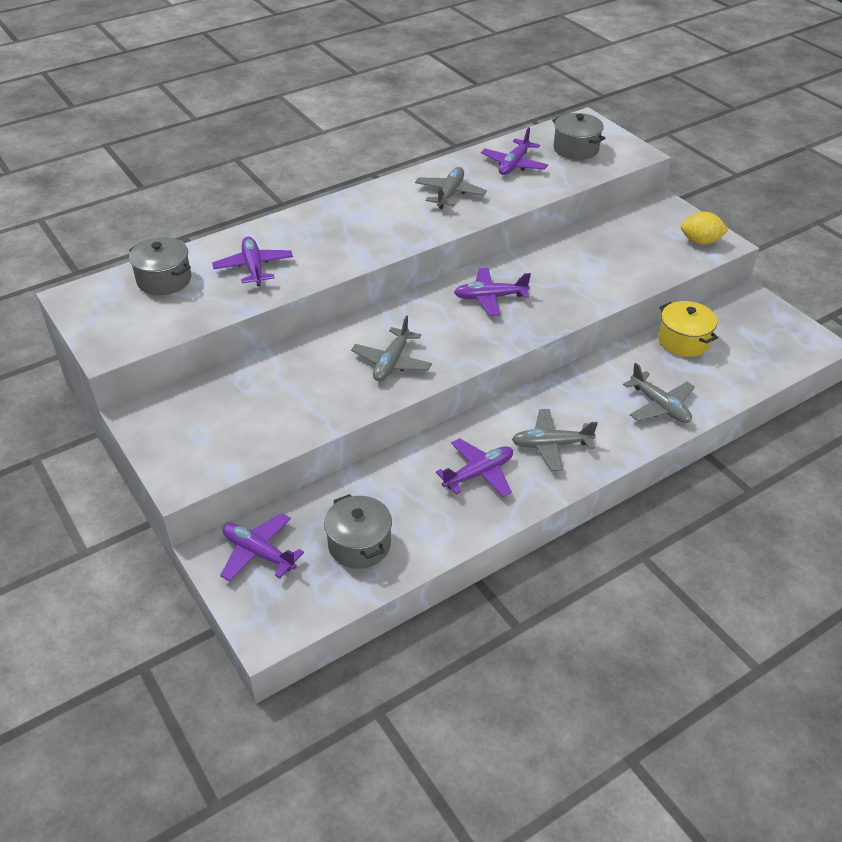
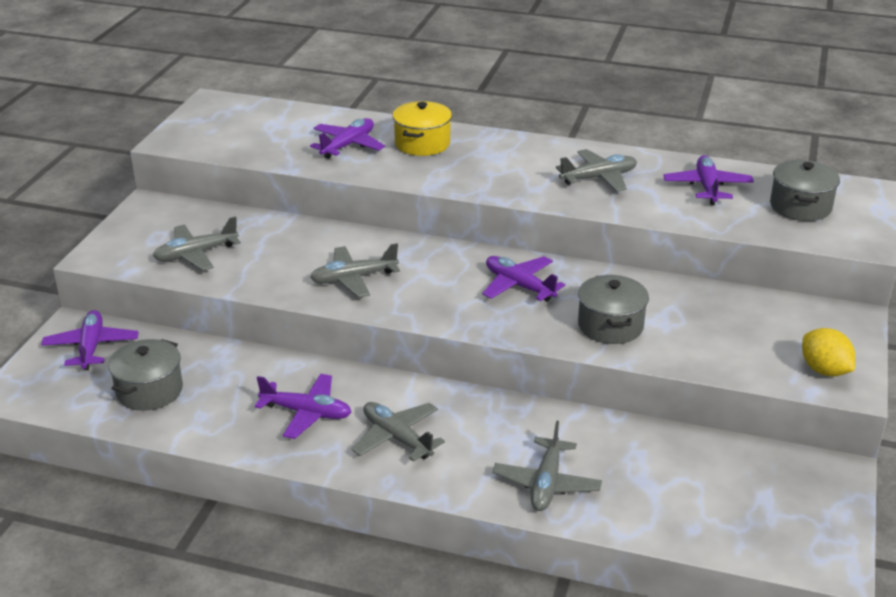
camera: 50 degrees right, 10 degrees down
(164, 280) = (280, 121): grey pot -> grey pot (610, 326)
(254, 424) = (196, 254): none -> grey plane
(514, 164) = (707, 187): purple plane -> purple plane turned 105 degrees clockwise
(683, 341) = (679, 455): yellow pot -> yellow pot (422, 144)

